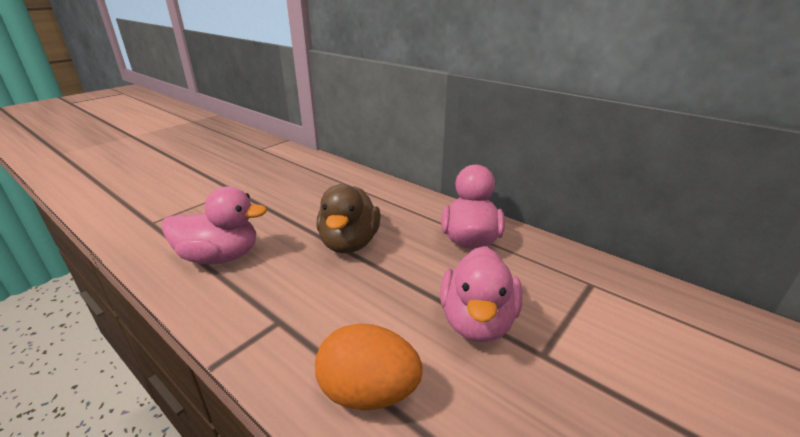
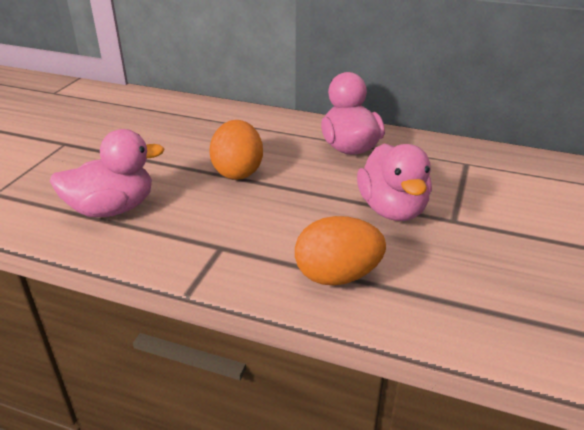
camera: 20 degrees left, 5 degrees up
(349, 243) = (238, 171): brown duck -> orange egg

